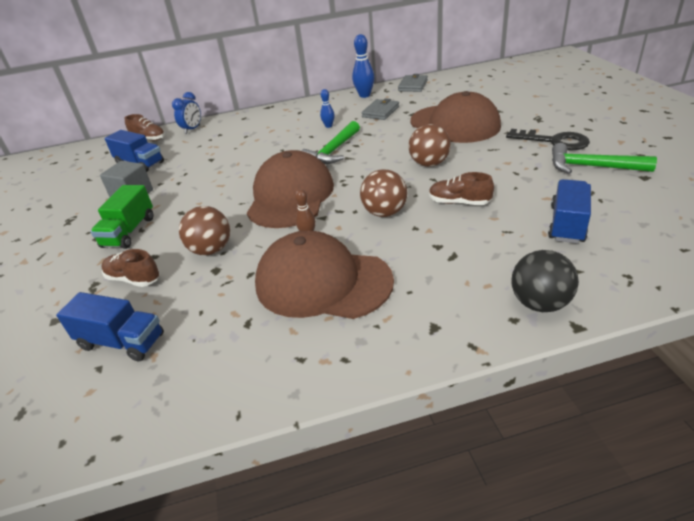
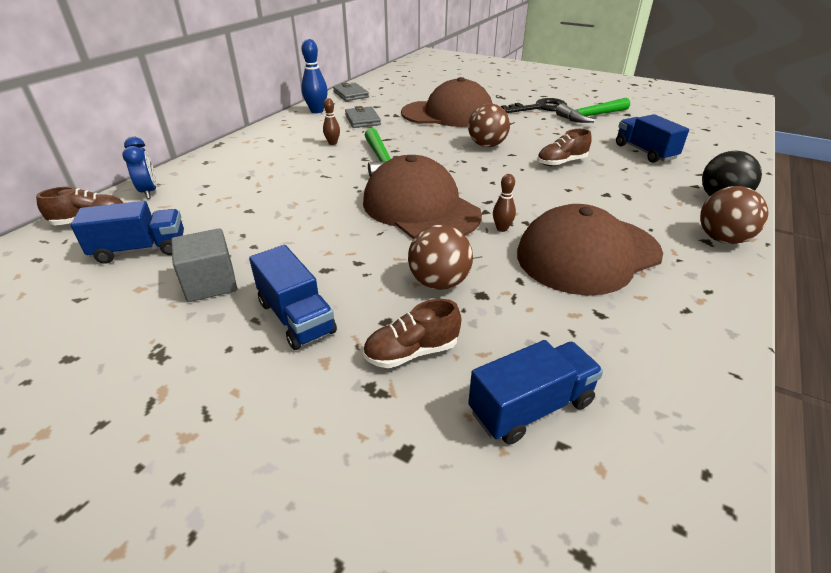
camera: 50 degrees left, 0 degrees up
(129, 232) = (296, 317): green truck -> blue truck
(328, 126) = (332, 143): blue bowling pin -> brown bowling pin
(384, 213) = (526, 188): brown ball -> brown ball (722, 239)

